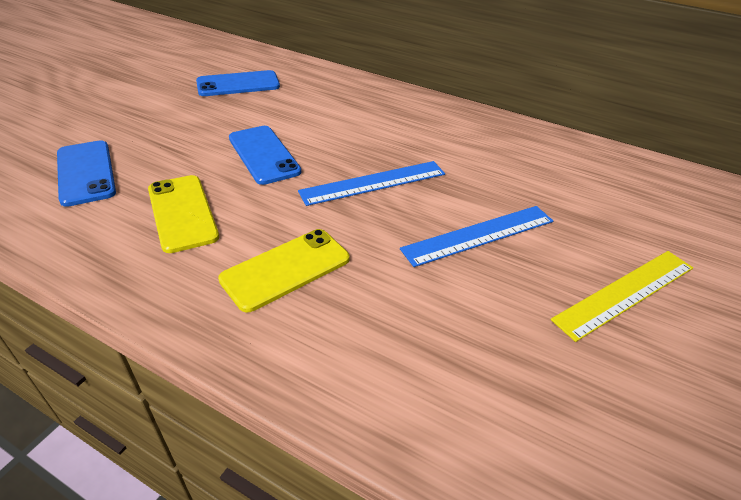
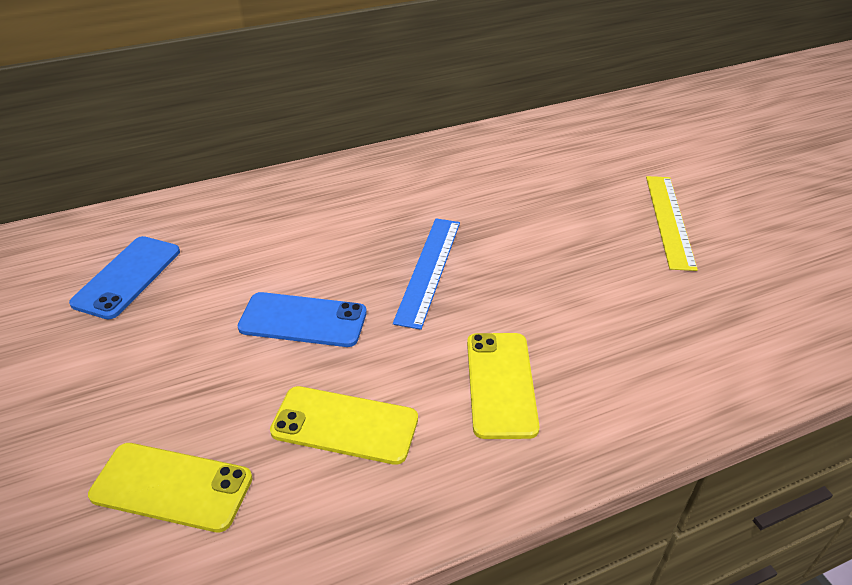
camera: 50 degrees left, 0 degrees up
(86, 173) = (172, 487): blue phone -> yellow phone
(479, 235) = (554, 250): blue ruler -> none

